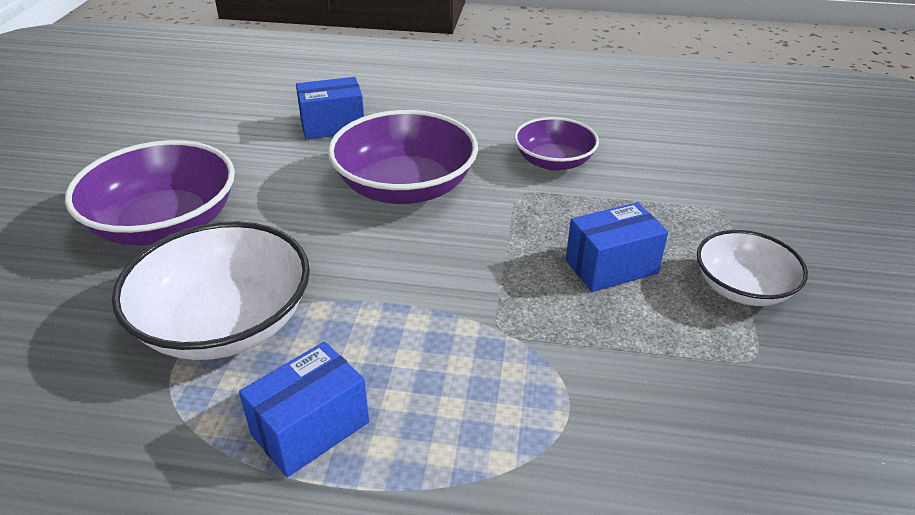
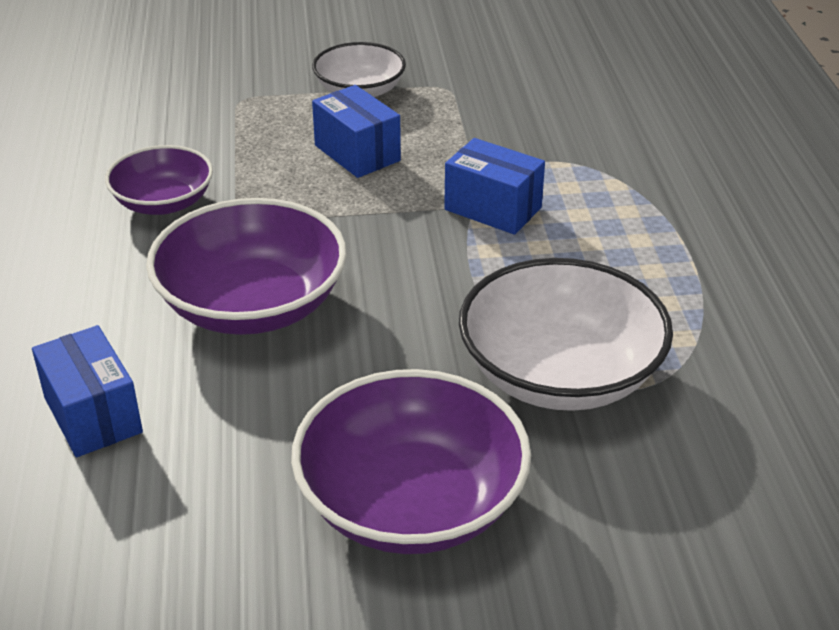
camera: 105 degrees left, 0 degrees up
(310, 428) = (648, 279): blue box -> blue box (493, 208)

